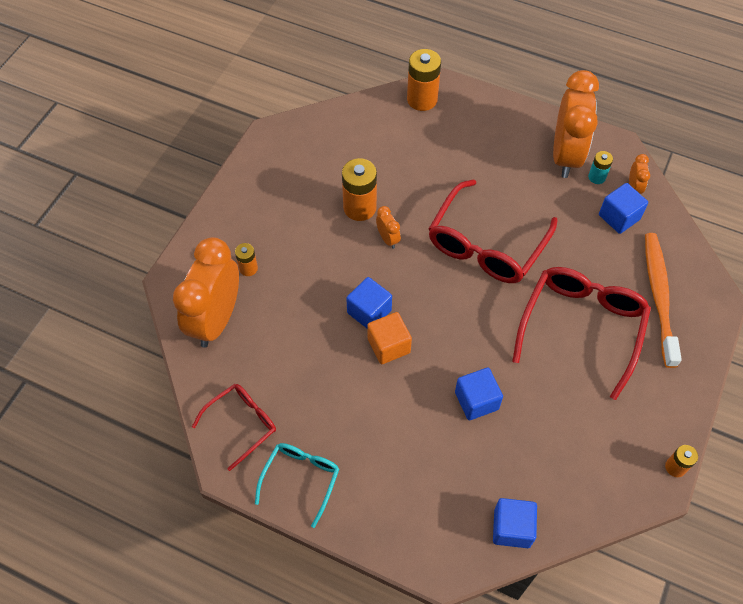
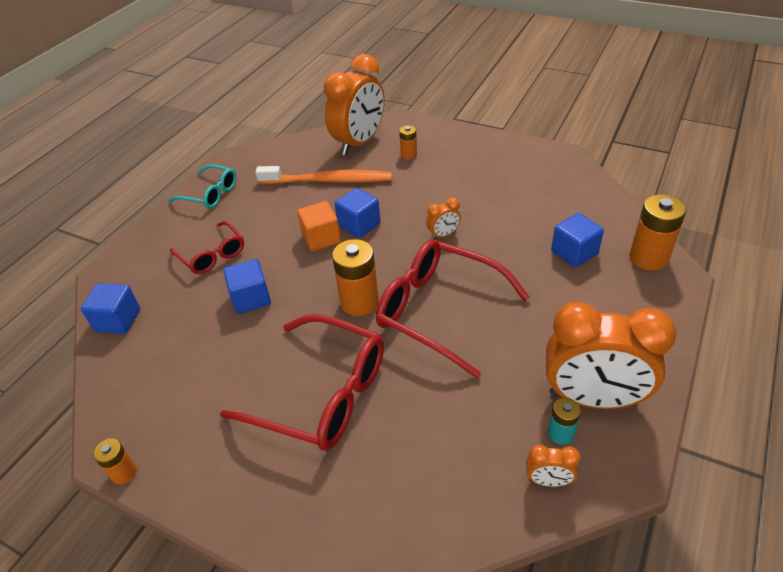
camera: 95 degrees right, 15 degrees down
(216, 319) = (359, 143): orange clock -> orange clock turned 105 degrees clockwise
(242, 424) = (265, 162): red glasses -> red glasses (212, 255)
(360, 208) = (481, 215): orange battery -> orange battery (359, 302)
(619, 217) = (491, 454): blue cube -> blue cube (574, 252)
(659, 296) = (359, 489): orange toothbrush -> orange toothbrush (328, 181)

